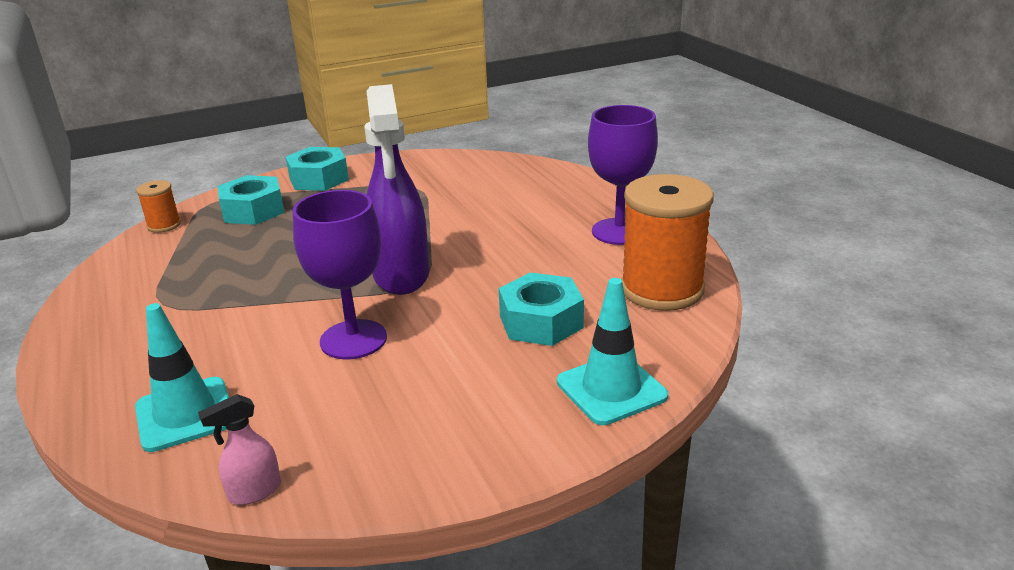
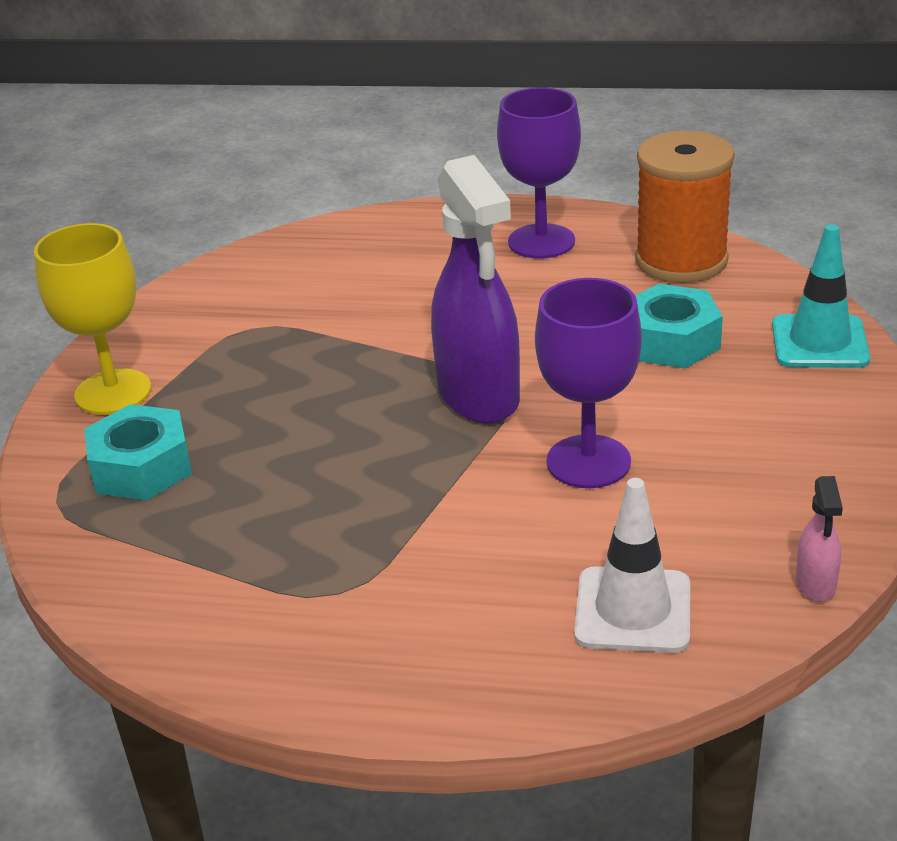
camera: 55 degrees left, 5 degrees up
(164, 225) = (78, 558): orange spool -> none
(185, 414) = (633, 610): turquoise traffic cone -> white traffic cone
(318, 179) = (113, 392): turquoise nut -> yellow goblet
(401, 276) = (479, 396): purple spray bottle -> purple spray bottle turned 45 degrees clockwise

